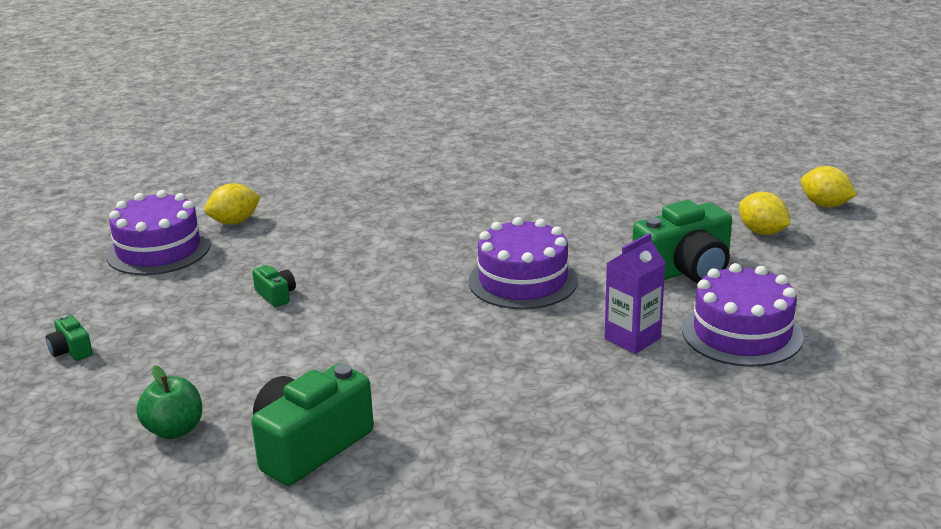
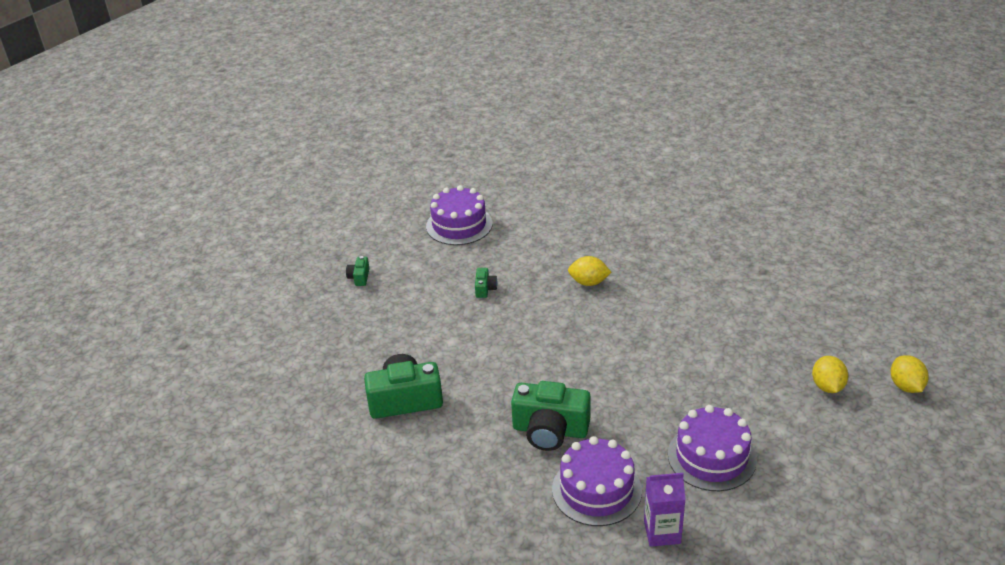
camera: 40 degrees right, 10 degrees up
(174, 430) = (358, 354): green apple -> none
(234, 222) = (516, 221): yellow lemon -> yellow lemon (588, 282)
(523, 281) = (627, 347): purple cake -> purple cake (596, 490)
(632, 338) = (641, 424): purple carton -> purple carton (662, 532)
(685, 270) = (735, 391): green camera -> green camera (550, 430)

